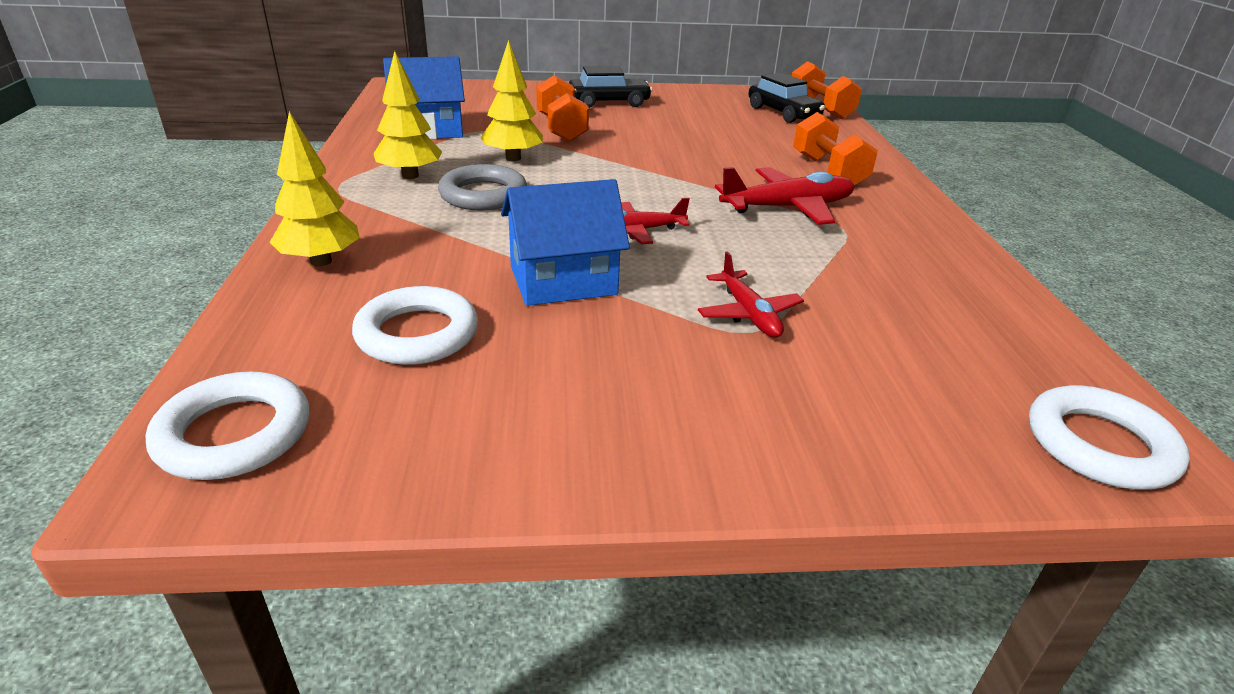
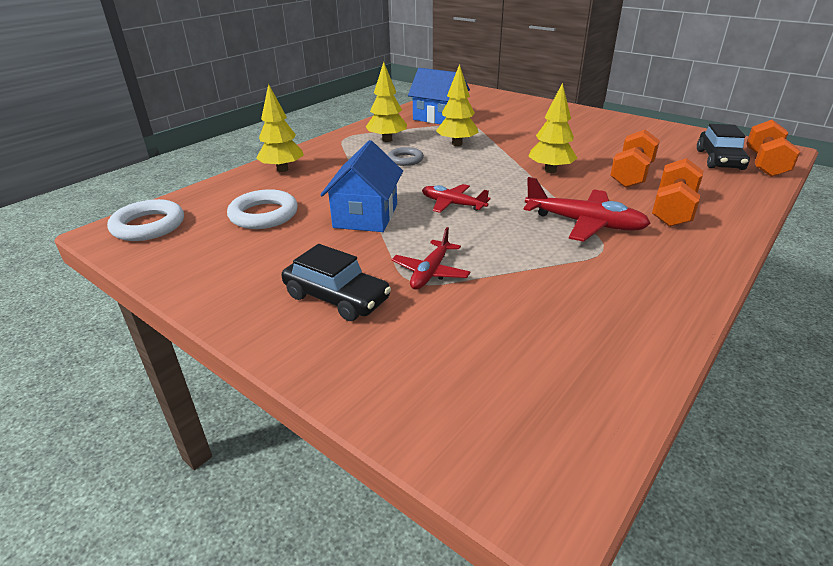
camera: 45 degrees right, 0 degrees up
(483, 195) = (405, 159): grey ring -> grey ring, size x0.64
(561, 129) = (518, 133): orange dumbbell -> orange dumbbell (631, 175)
(563, 281) = (365, 216): blue house -> blue house turned 75 degrees clockwise
(609, 102) = (582, 123): black car -> black car (337, 297)
(666, 162) = (550, 170): none -> yellow tree
(1099, 445) = (510, 461): white ring -> none

